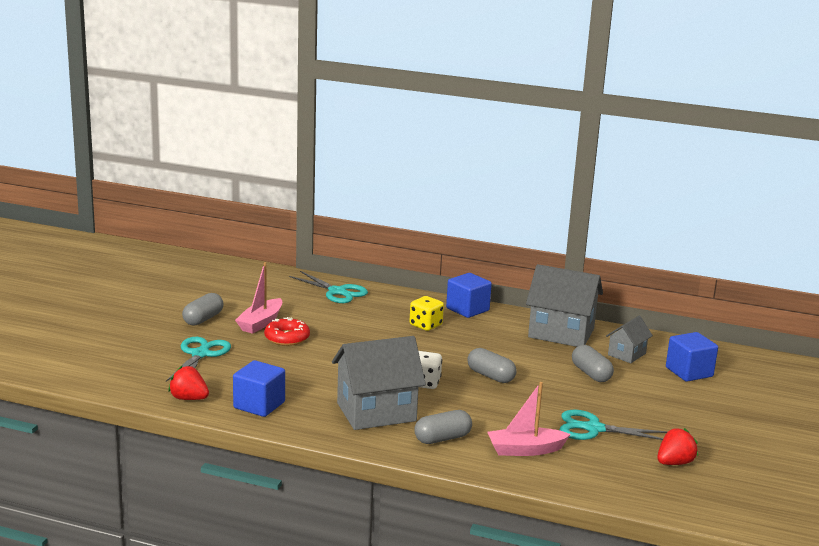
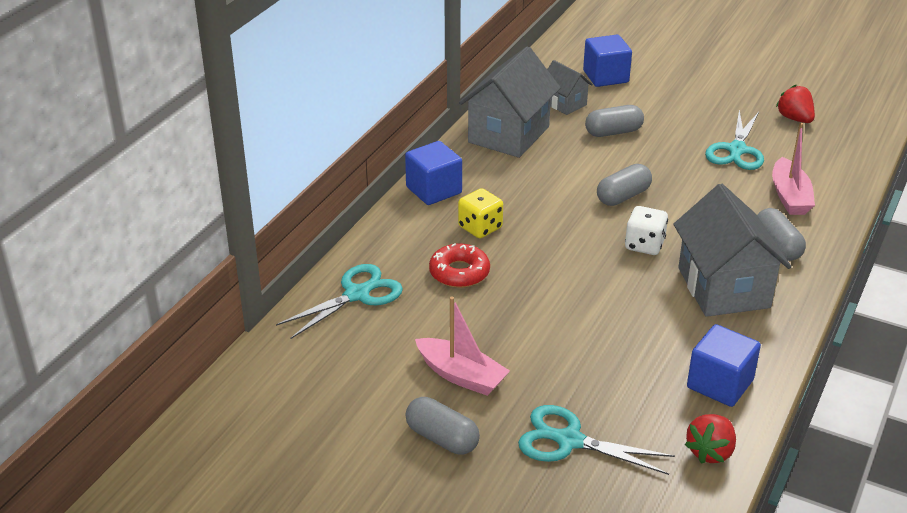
camera: 80 degrees left, 15 degrees up
(287, 338) = (514, 351): red donut -> red donut (459, 272)

